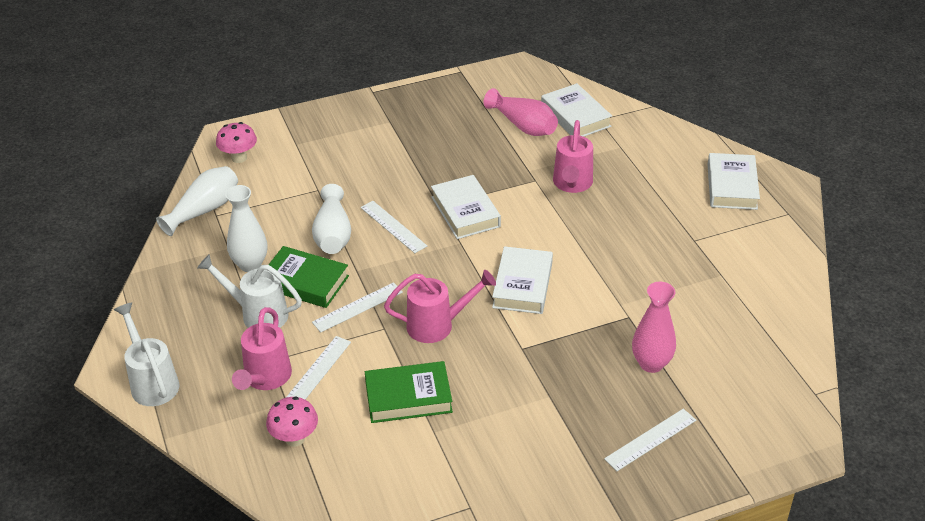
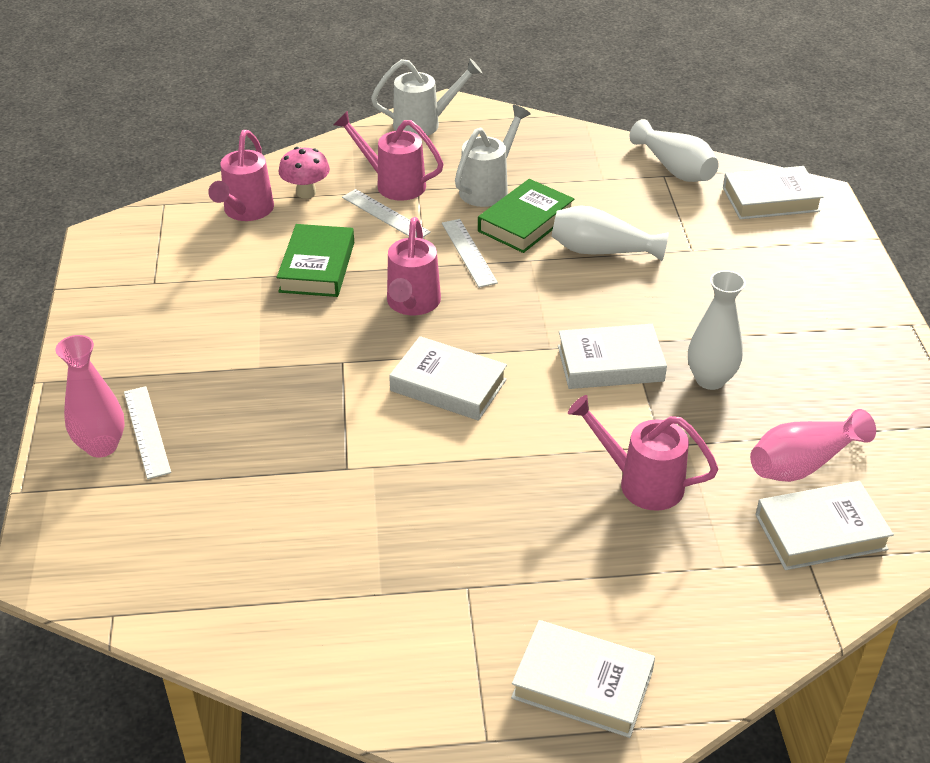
camera: 105 degrees right, 0 degrees up
(239, 158) = (770, 199): pink mushroom -> white book
(250, 264) = (569, 190): white vase -> white vase (710, 379)
(338, 475) = (246, 211): none -> pink watering can
(393, 226) = (600, 298): white ruler -> none
(651, 363) = (257, 466): pink vase -> pink vase (101, 446)

